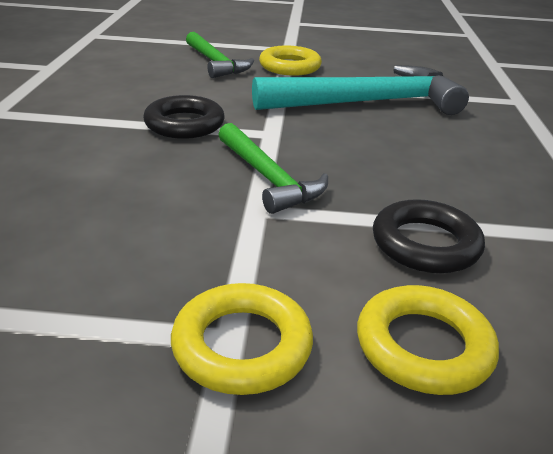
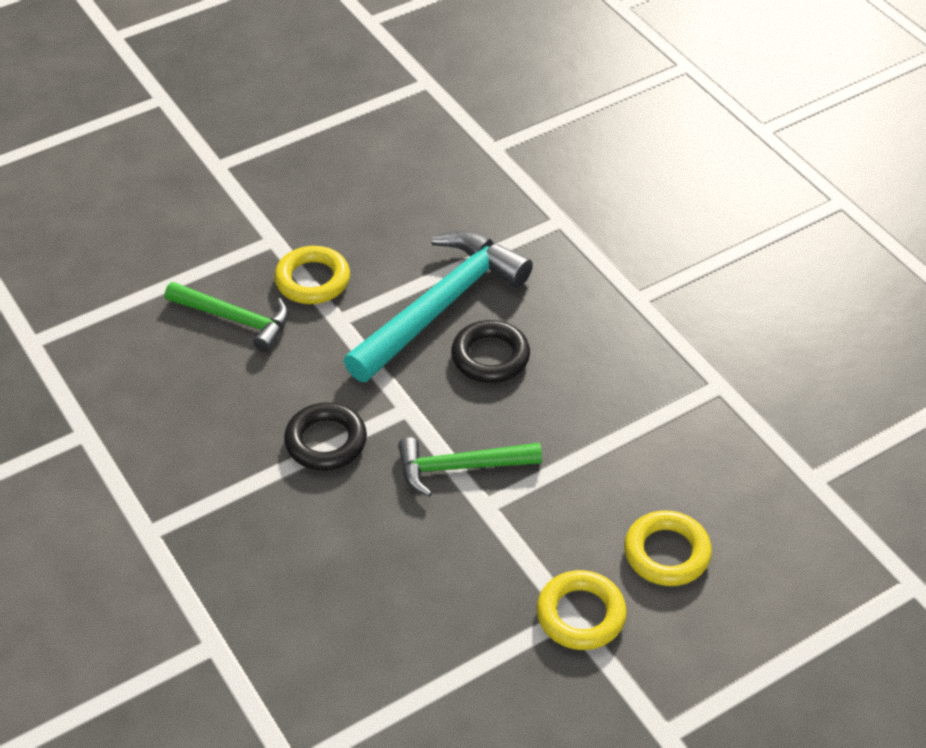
camera: 35 degrees left, 15 degrees up
(268, 178) = (460, 467): green hammer -> green hammer turned 150 degrees clockwise
(425, 244) = (613, 469): black ring -> black ring (490, 357)

